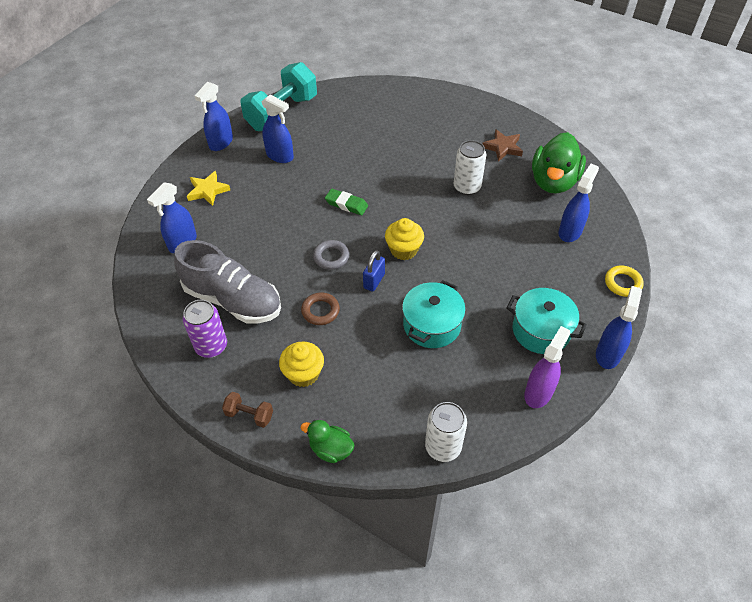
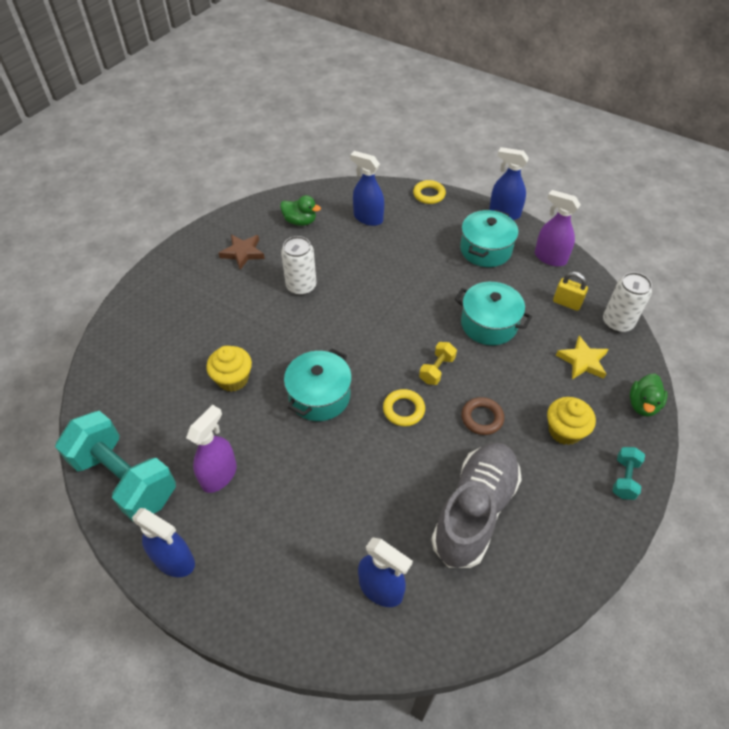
camera: 90 degrees left, 0 degrees up
(207, 190) = (279, 567): yellow star -> yellow star (582, 361)
(211, 346) = (545, 528): purple can -> none
(249, 415) = (624, 478): brown dumbbell -> turquoise dumbbell
(280, 156) = (219, 475): blue spray bottle -> purple spray bottle
(331, 257) = (403, 410): grey ring -> yellow ring
(346, 204) = (319, 396): green eraser -> turquoise pot
(374, 281) = (437, 370): blue padlock -> yellow dumbbell
(404, 250) = (392, 343): yellow cupcake -> yellow cupcake (233, 379)
(468, 399) = (567, 303): none -> yellow padlock
(553, 181) = (300, 221): green duck -> green duck, size x0.54

